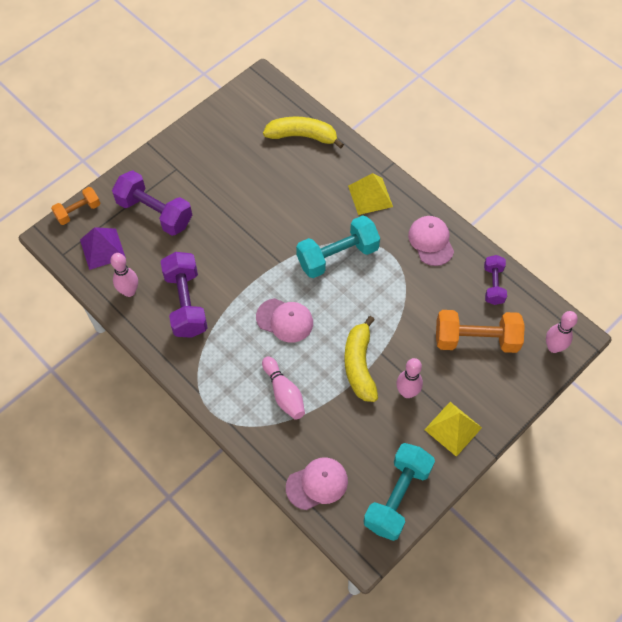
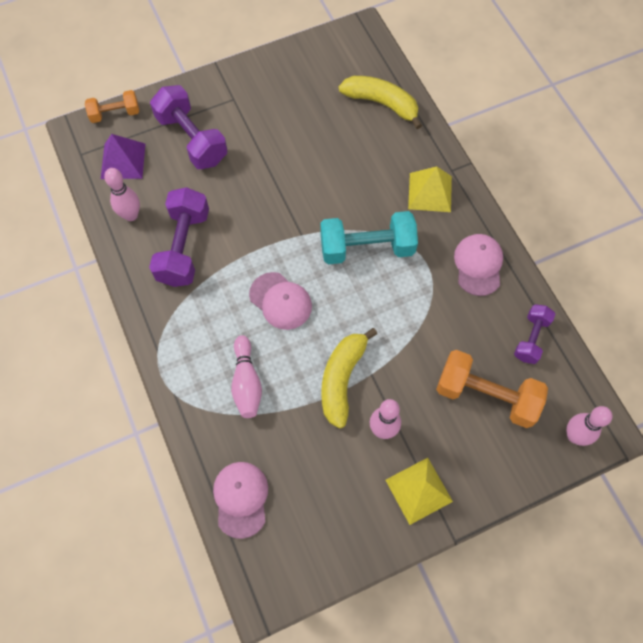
camera: 20 degrees right, 5 degrees up
(317, 484) = (241, 499): pink cap -> pink cap turned 90 degrees counterclockwise
(397, 497) = (323, 547): turquoise dumbbell -> none

